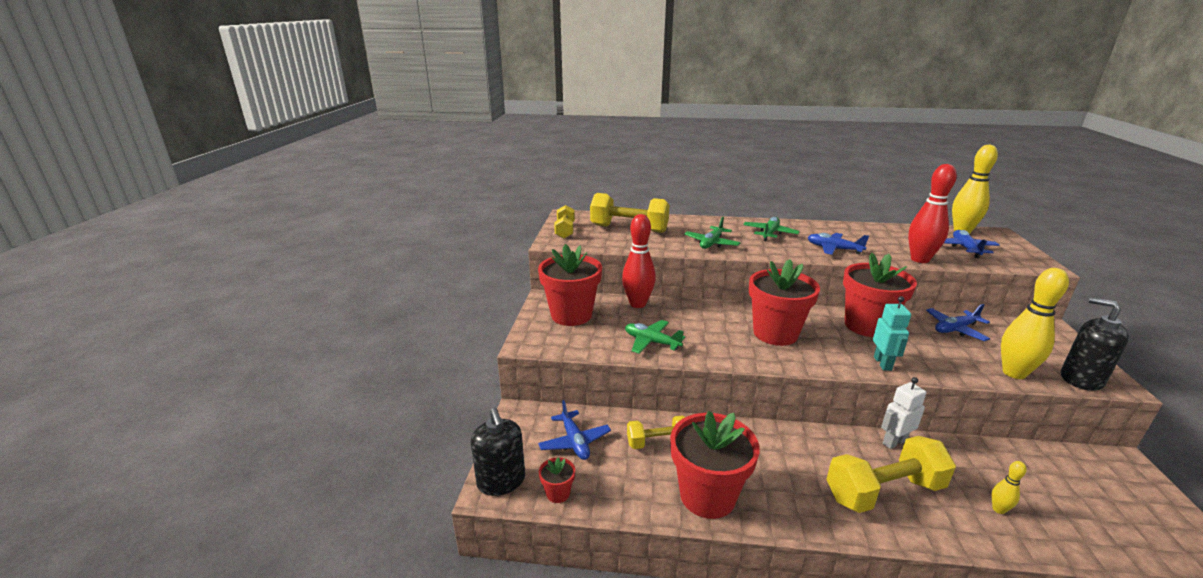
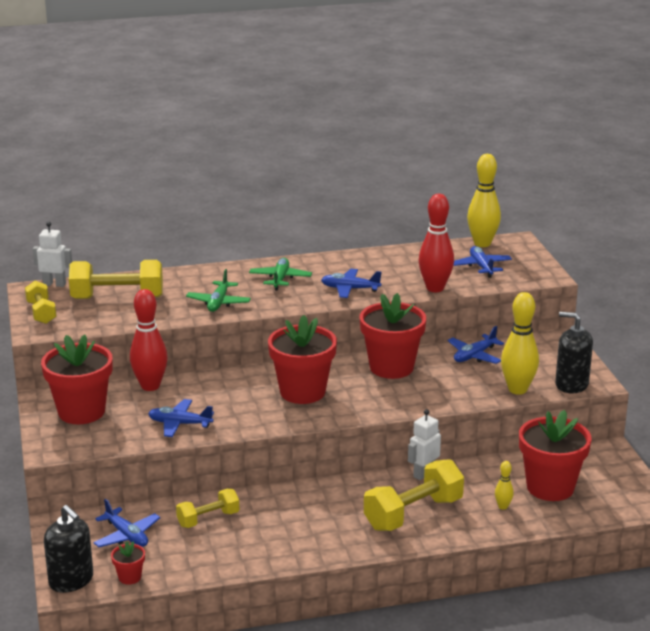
camera: 20 degrees left, 0 degrees up
(586, 214) = (54, 284): none -> white robot
(651, 342) = (180, 424): green plane -> blue plane
(707, 496) = (265, 549): red flower pot -> red flower pot (550, 487)
(883, 363) = (405, 402): turquoise robot -> none

